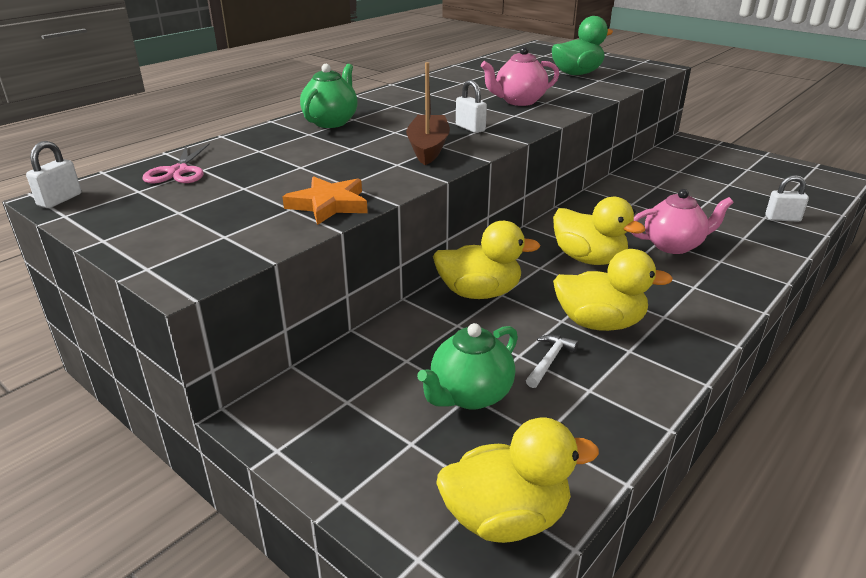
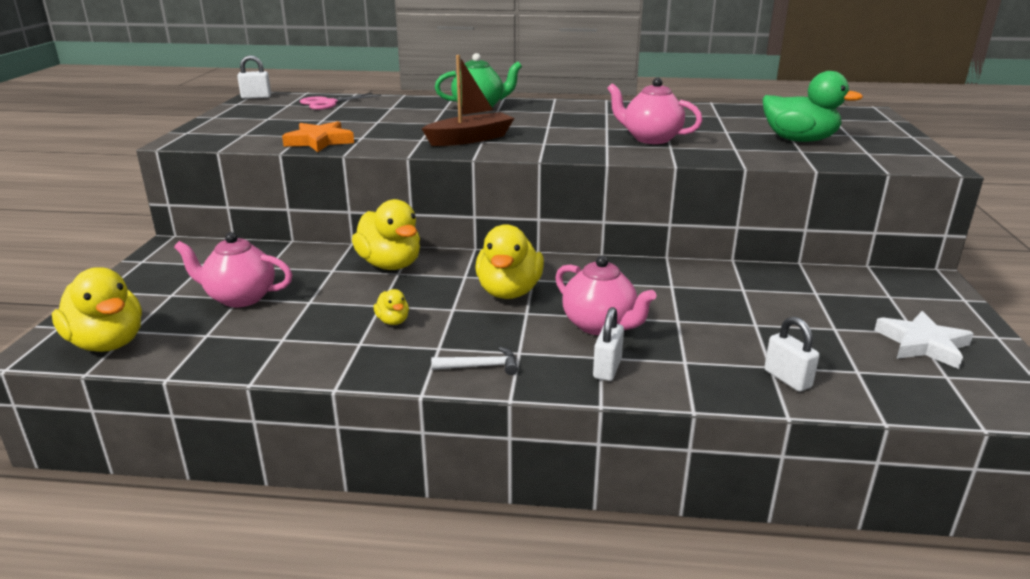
camera: 55 degrees right, 5 degrees down
(470, 128) = (541, 140): white padlock -> white padlock (607, 368)
(470, 395) = (240, 298): green teapot -> pink teapot
(549, 361) = (311, 314): white hammer -> white hammer (480, 366)
(599, 323) = (393, 321): yellow duck -> yellow duck, size x0.47
(762, 173) = (922, 344): none -> white star

